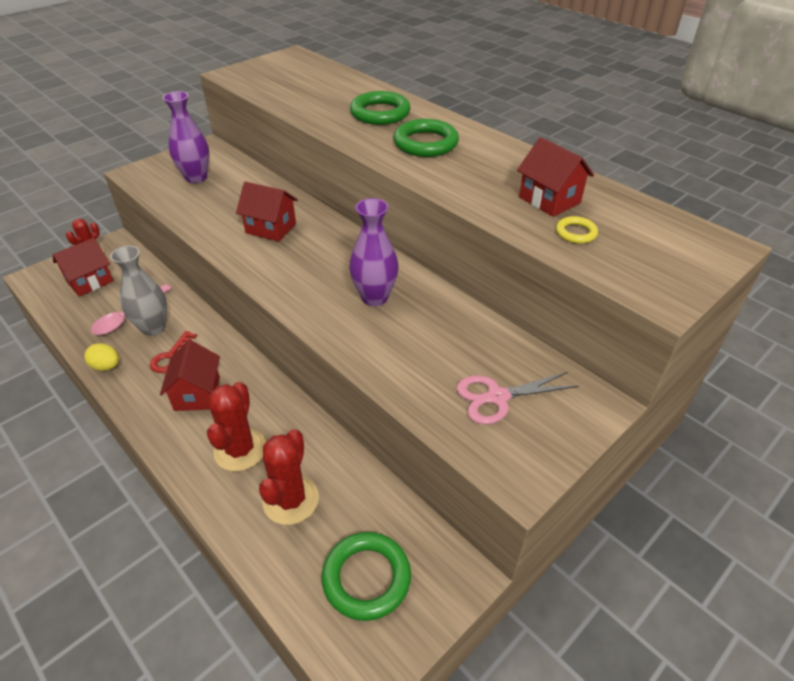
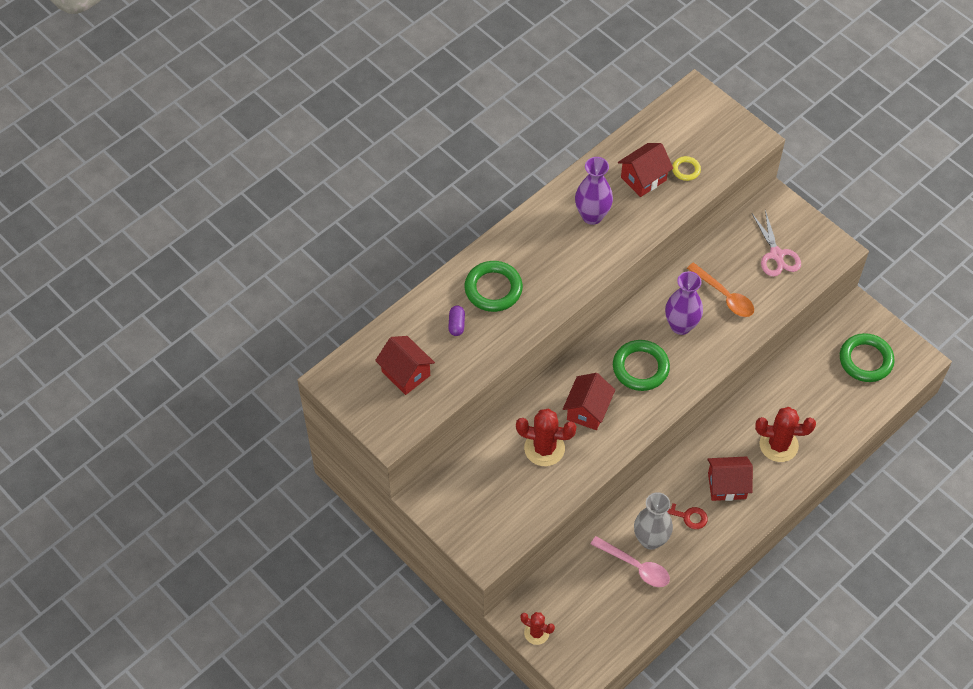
camera: 90 degrees left, 15 degrees up
(90, 281) = (584, 618): red house -> red house (406, 373)
(106, 366) = (701, 564): yellow egg -> none
(196, 177) = (495, 493): purple vase -> purple vase (592, 216)
(291, 500) = (816, 407): red cactus -> red cactus (544, 448)
(339, 97) = (456, 324): none -> purple capsule
(420, 338) = (725, 296): none -> orange spoon
(425, 143) = (554, 254): green ring -> green ring (640, 368)

